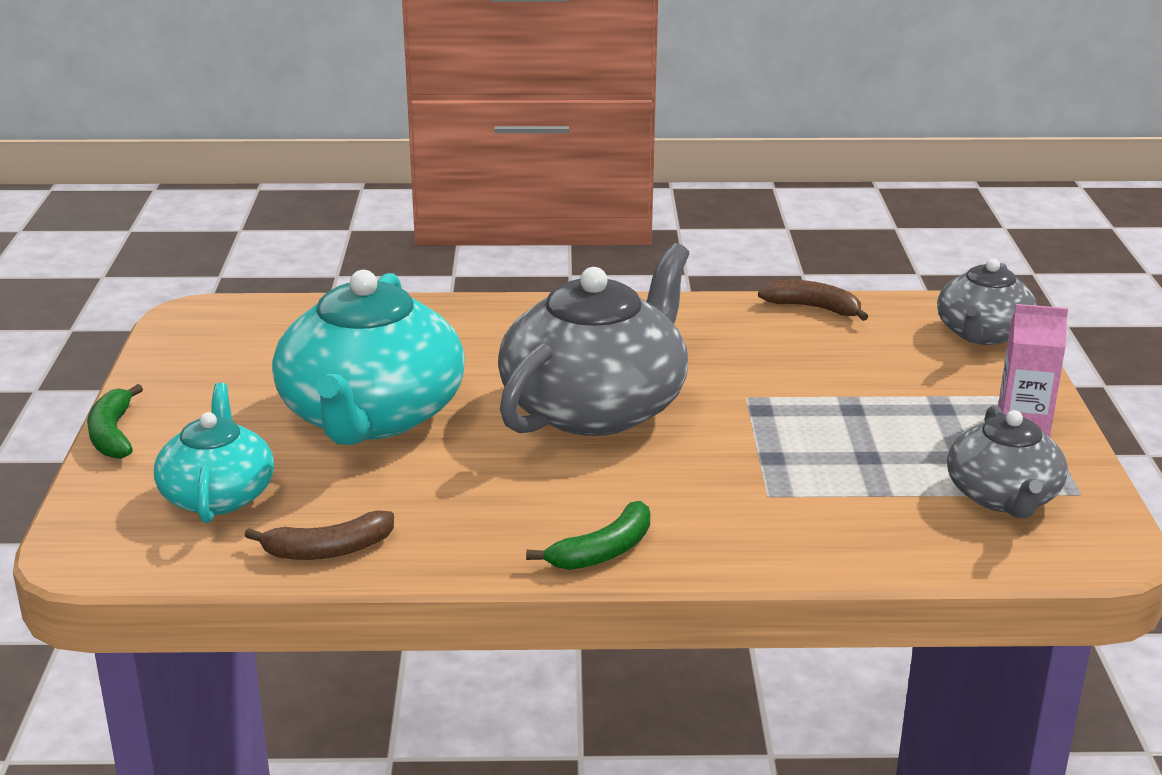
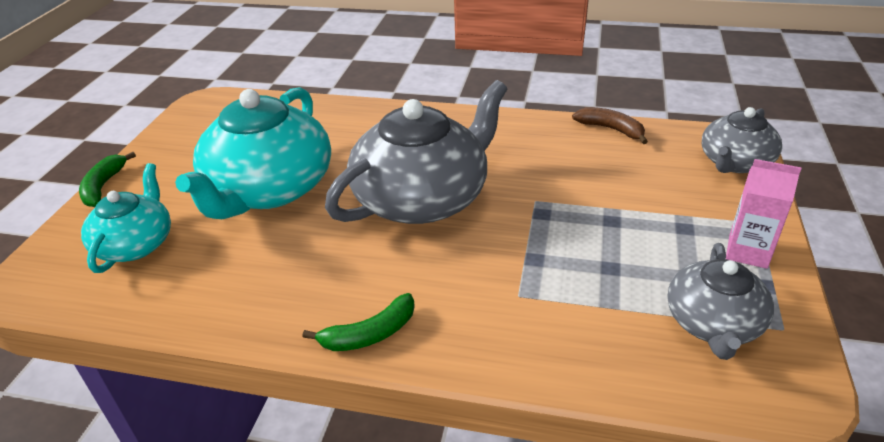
camera: 15 degrees right, 10 degrees up
(328, 550) = (178, 303): brown banana -> none

